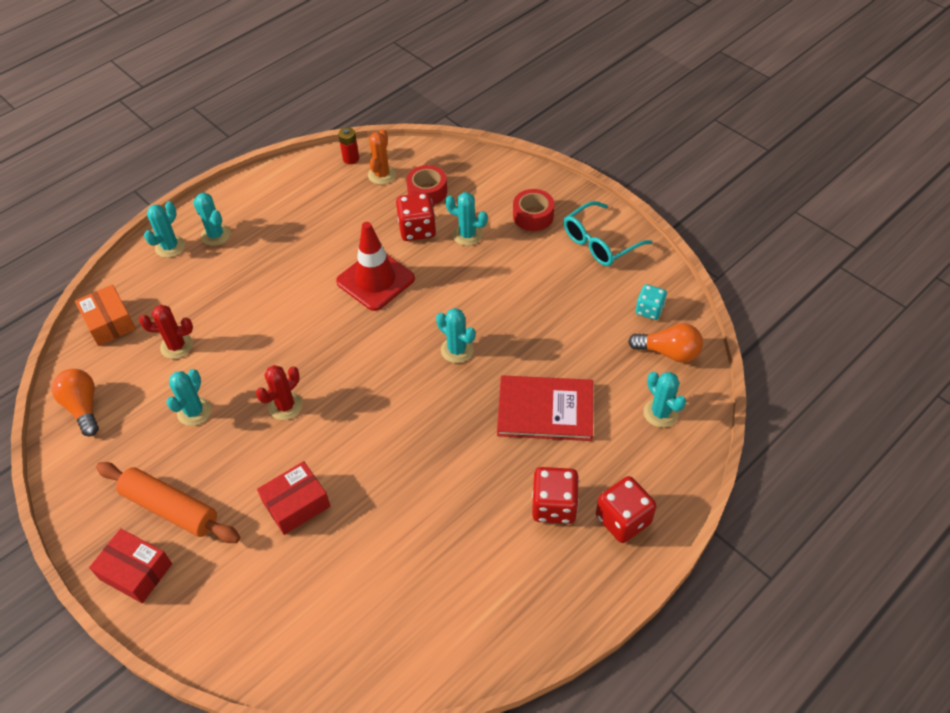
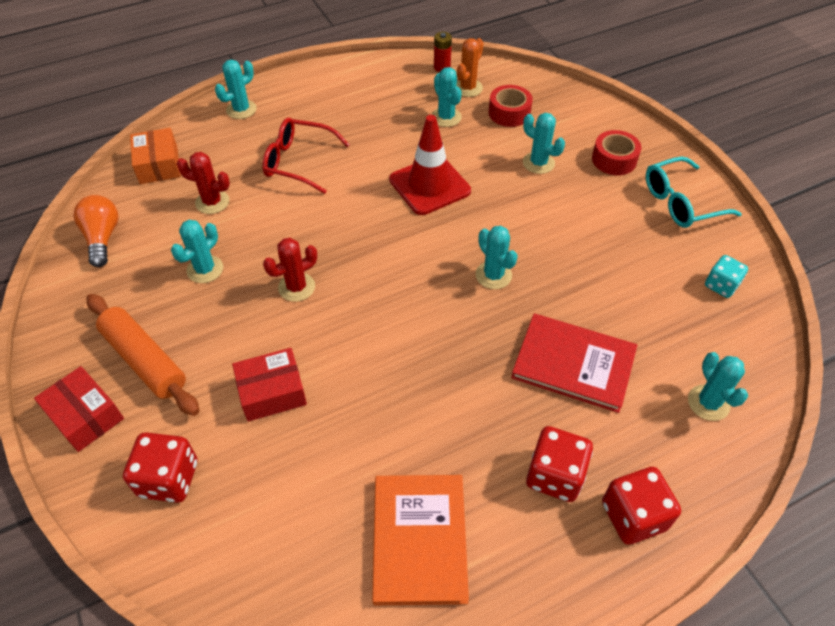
camera: 15 degrees right, 0 degrees up
(216, 235) = (288, 108): turquoise cactus -> turquoise cactus (446, 117)
(245, 287) = (298, 162): none -> red glasses
(417, 229) = (487, 146): red dice -> red dice (169, 479)
(460, 587) = (419, 539): none -> orange book
(669, 352) = (734, 337): orange light bulb -> none

